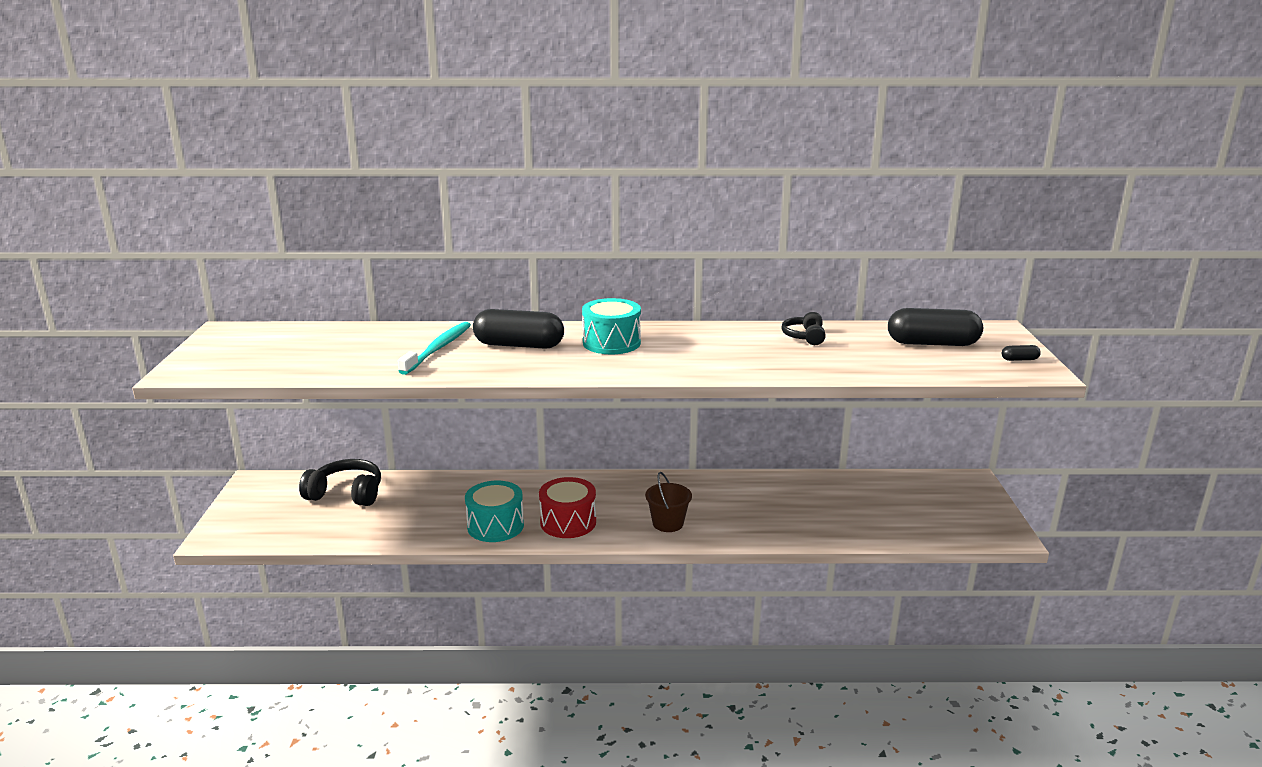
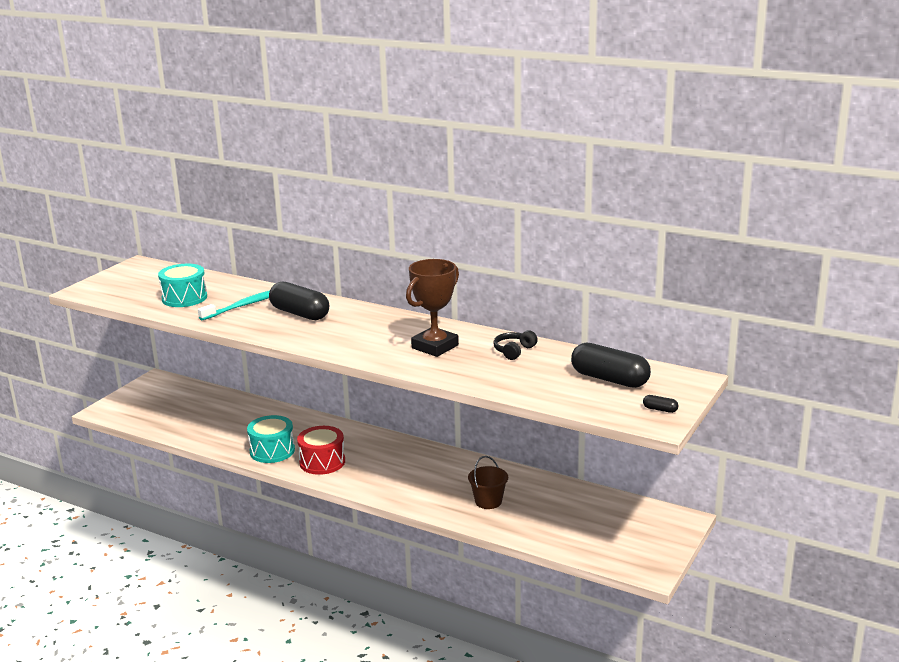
camera: 30 degrees right, 0 degrees up
(346, 494) = (202, 402): black headphones -> none
(611, 343) = (364, 325): turquoise drum -> turquoise drum (184, 298)
(668, 523) = (390, 483): brown bucket -> brown bucket (488, 501)
(721, 348) = (435, 346): none -> brown trophy

